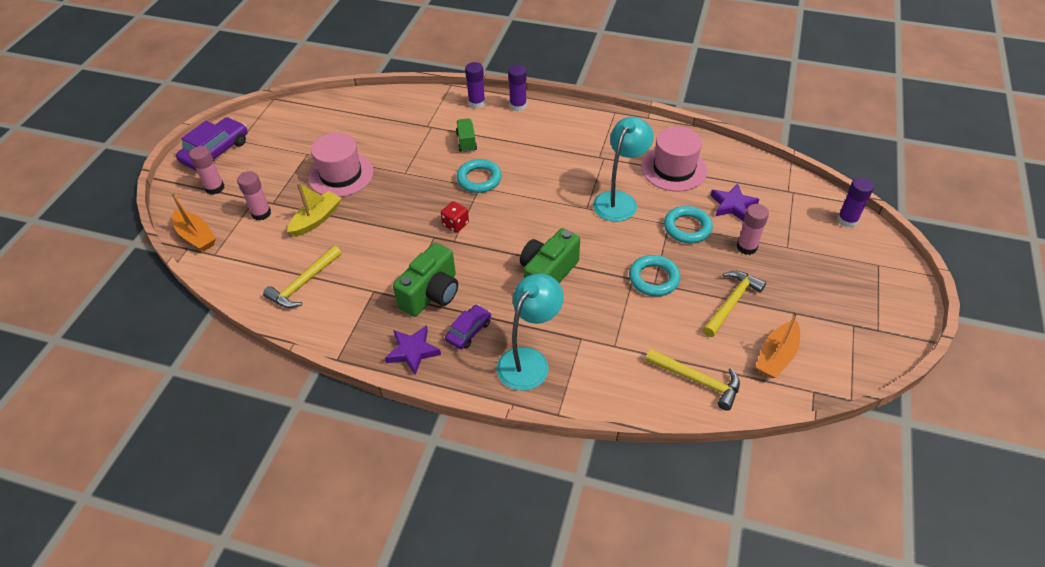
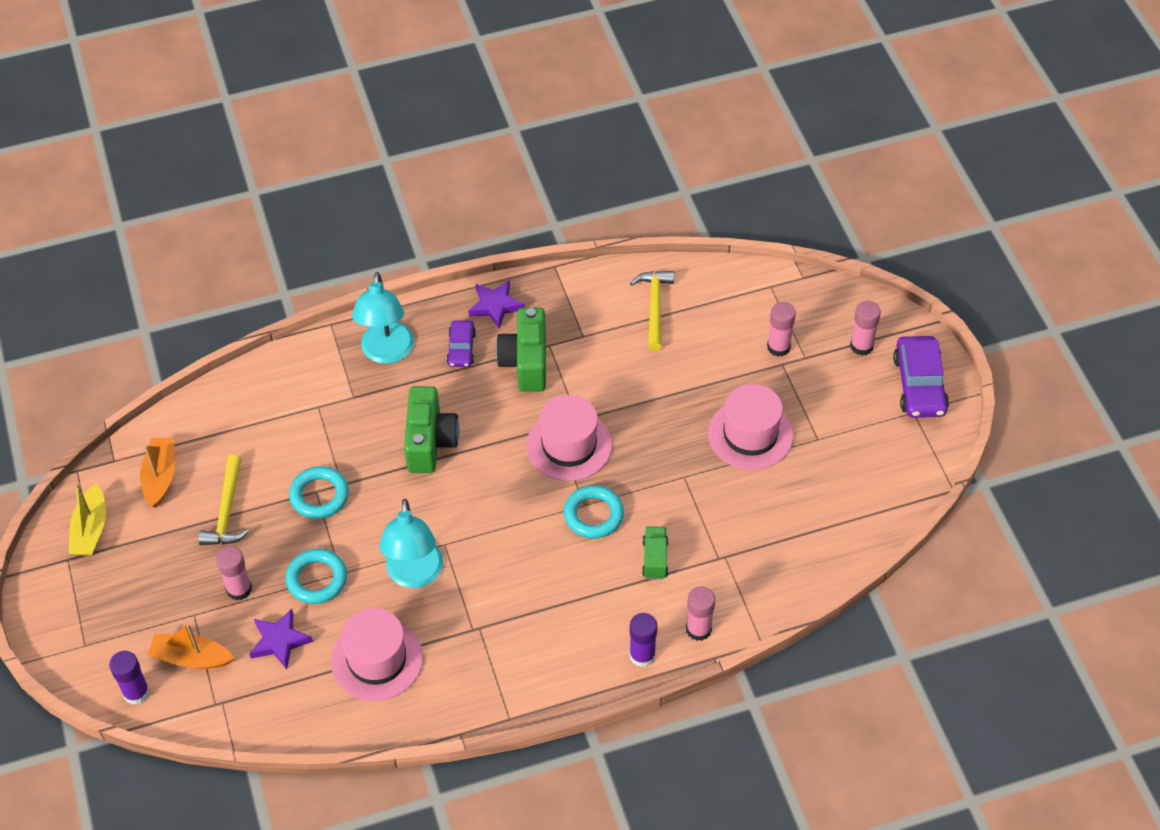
camera: 145 degrees right, 5 degrees up
(196, 236) = (810, 292): orange boat -> orange boat (191, 658)
(316, 219) = (716, 371): yellow boat -> yellow boat (91, 529)
(455, 224) = (569, 445): red dice -> pink hat
(466, 142) = (655, 559): green truck -> green truck turned 135 degrees counterclockwise
(476, 103) = (698, 629): purple glue stick -> pink glue stick
(697, 380) = (224, 415): yellow hammer -> none

